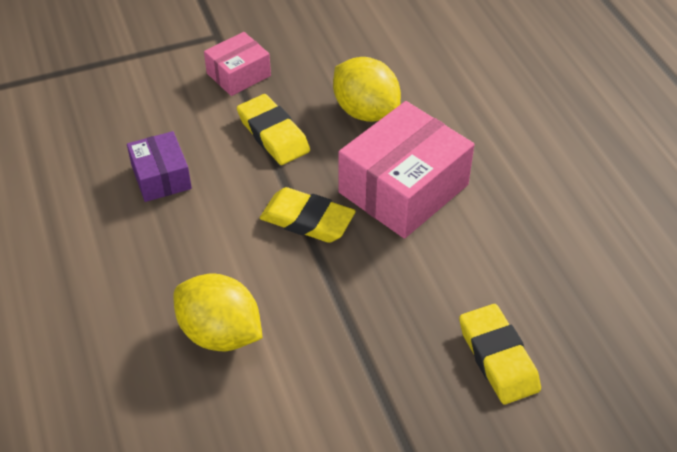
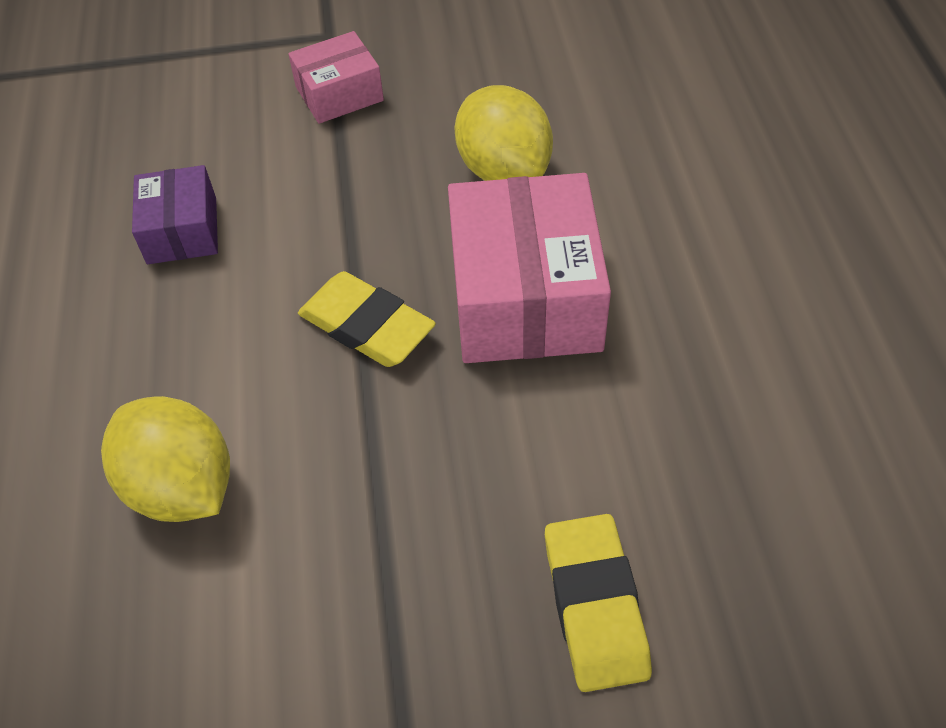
camera: 15 degrees right, 5 degrees up
(273, 134) = (359, 187): yellow eraser -> none
(403, 188) = (525, 297): pink box -> pink box turned 60 degrees counterclockwise

